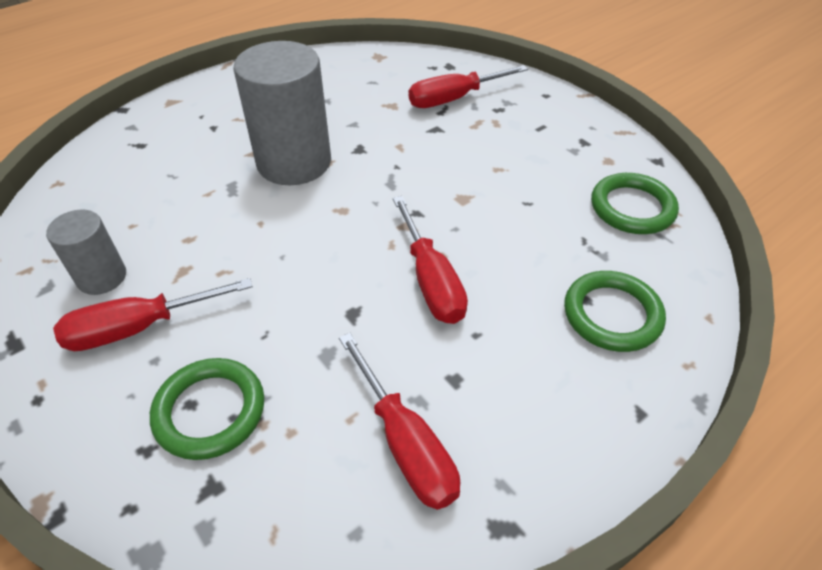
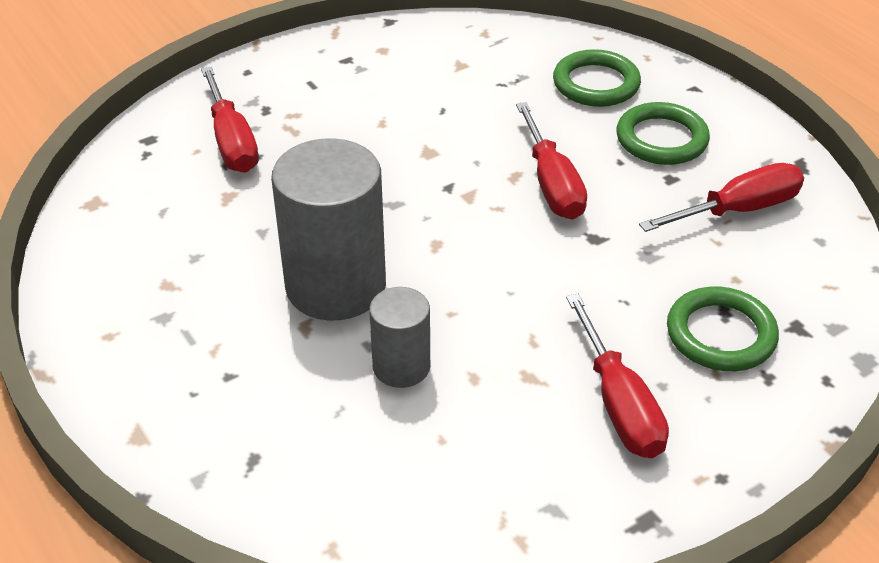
camera: 85 degrees left, 5 degrees down
(102, 277) = (538, 453): grey cylinder -> grey cylinder (401, 366)
(430, 280) = (551, 183): red screwdriver -> red screwdriver turned 90 degrees clockwise
(632, 208) = (459, 49): green ring -> green ring (661, 139)

